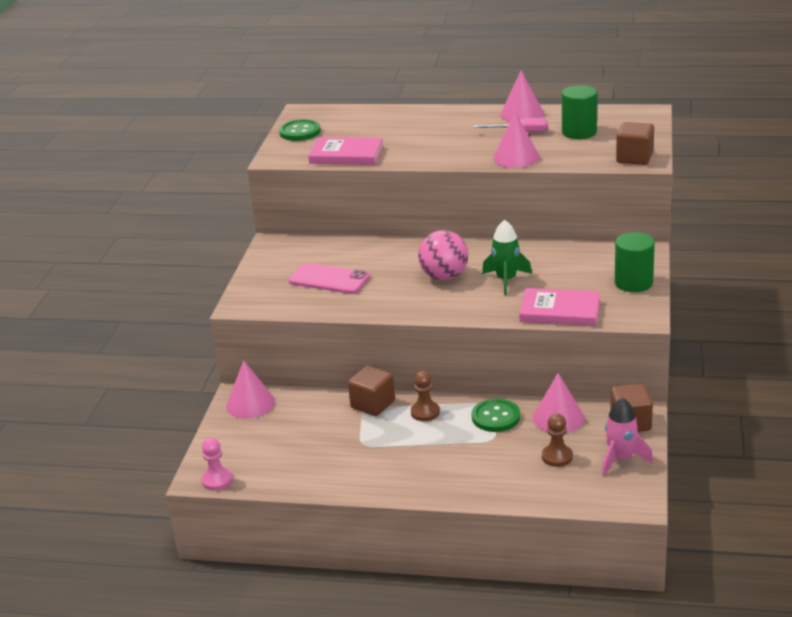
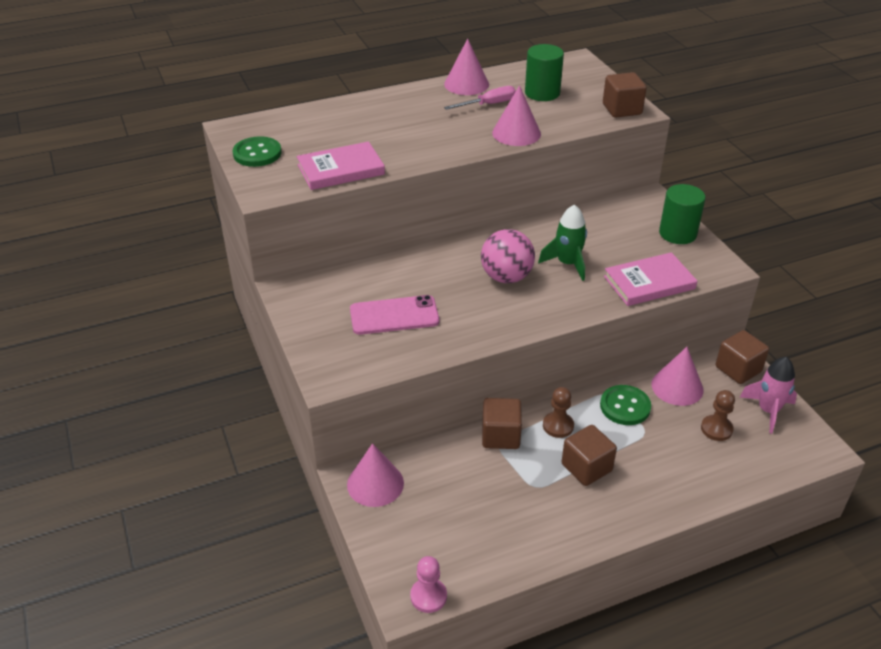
camera: 35 degrees left, 10 degrees up
(416, 446) = (586, 467): none -> brown cube

